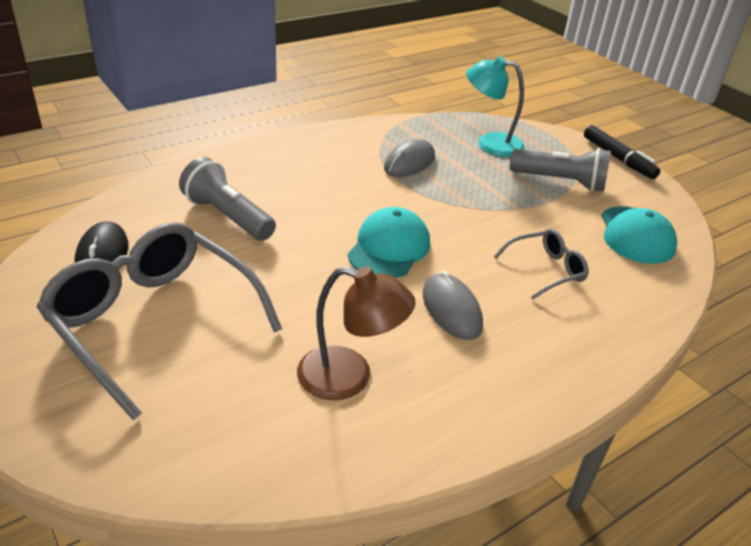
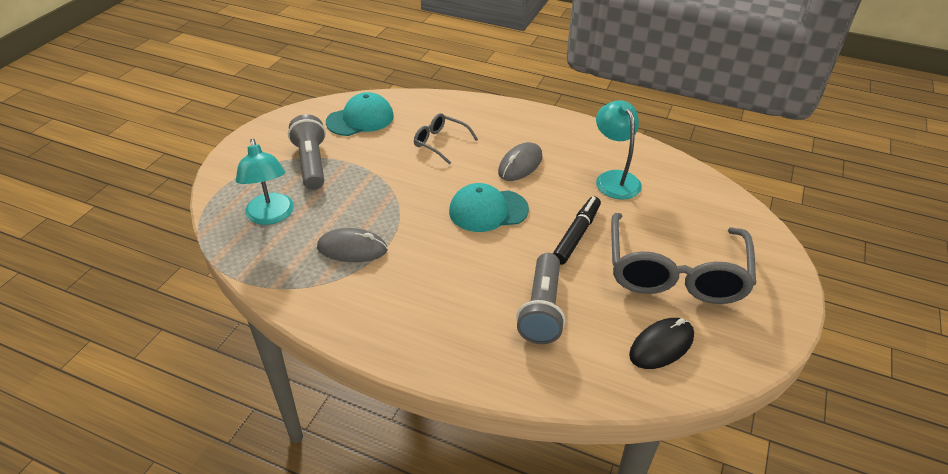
camera: 120 degrees left, 5 degrees up
(349, 377) = (614, 179): brown lamp -> turquoise lamp
(618, 158) = (242, 146): black marker -> black marker (576, 235)

